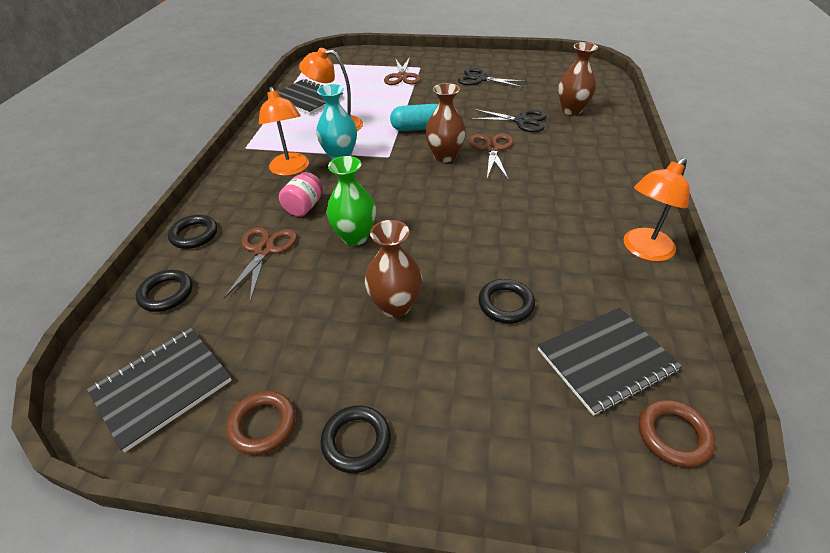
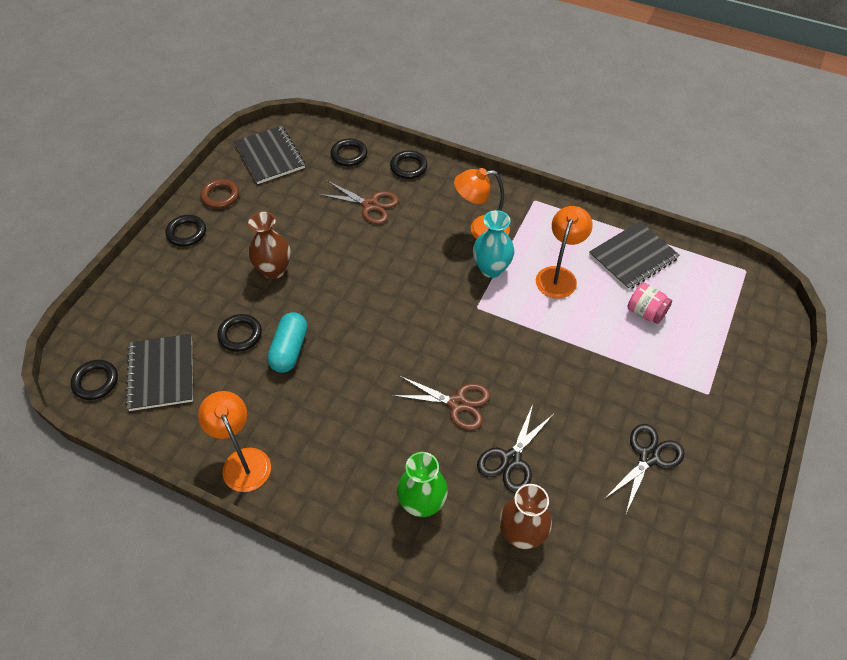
camera: 105 degrees right, 10 degrees up
(304, 207) = (416, 233): pink jar -> pink jar (645, 312)
(355, 237) = (361, 260): green vase -> green vase (422, 504)
(402, 76) = (678, 364): brown scissors -> none
(418, 128) = (527, 347): turquoise capsule -> turquoise capsule (289, 350)
(444, 156) = (459, 355): brown vase -> none
(673, 435) = (95, 382): brown ring -> black ring

